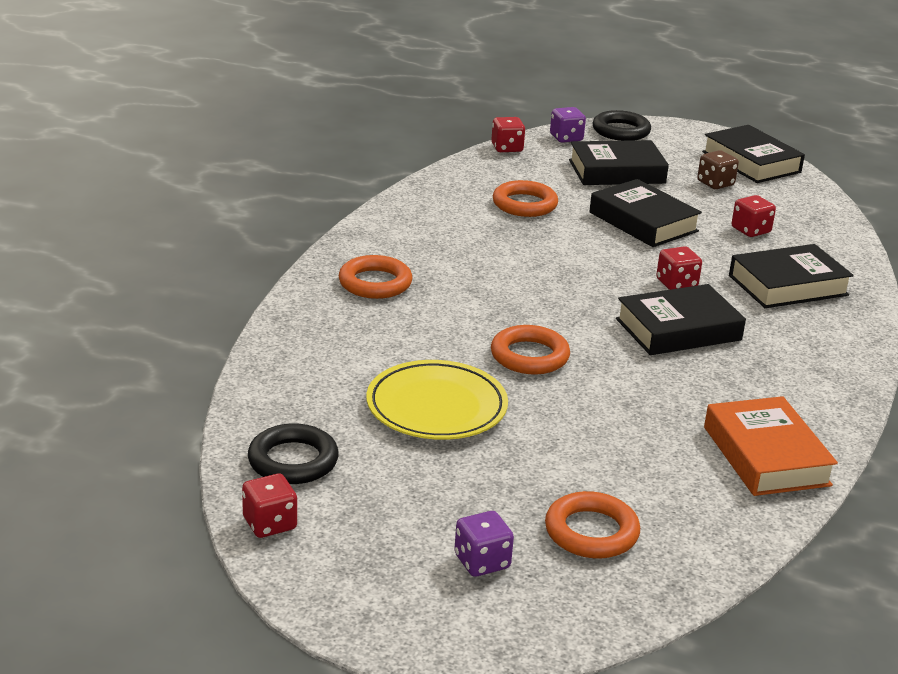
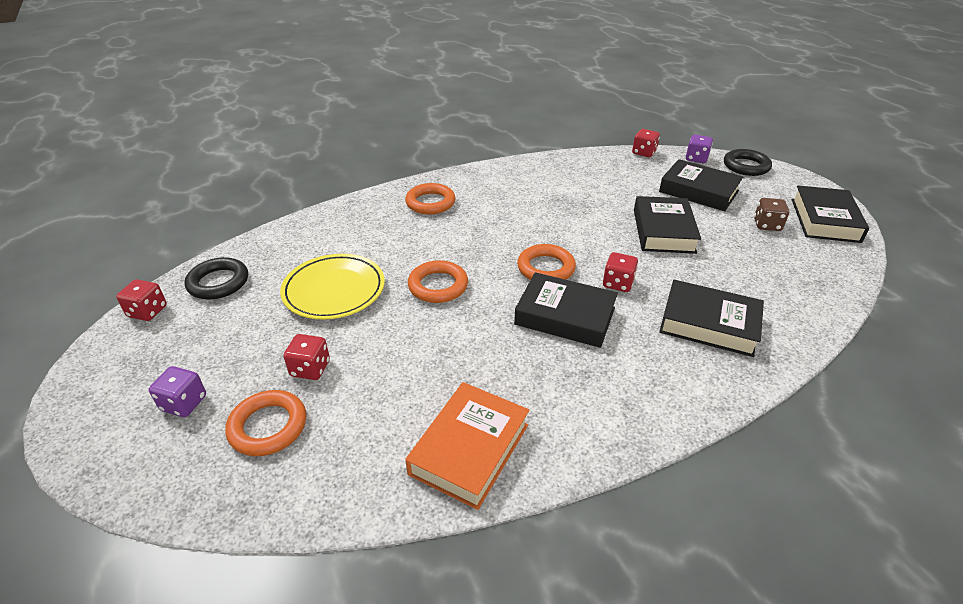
camera: 45 degrees right, 10 degrees up
(524, 204) = (597, 190): orange ring -> orange ring (546, 268)
(750, 230) = (743, 269): red dice -> red dice (310, 368)

